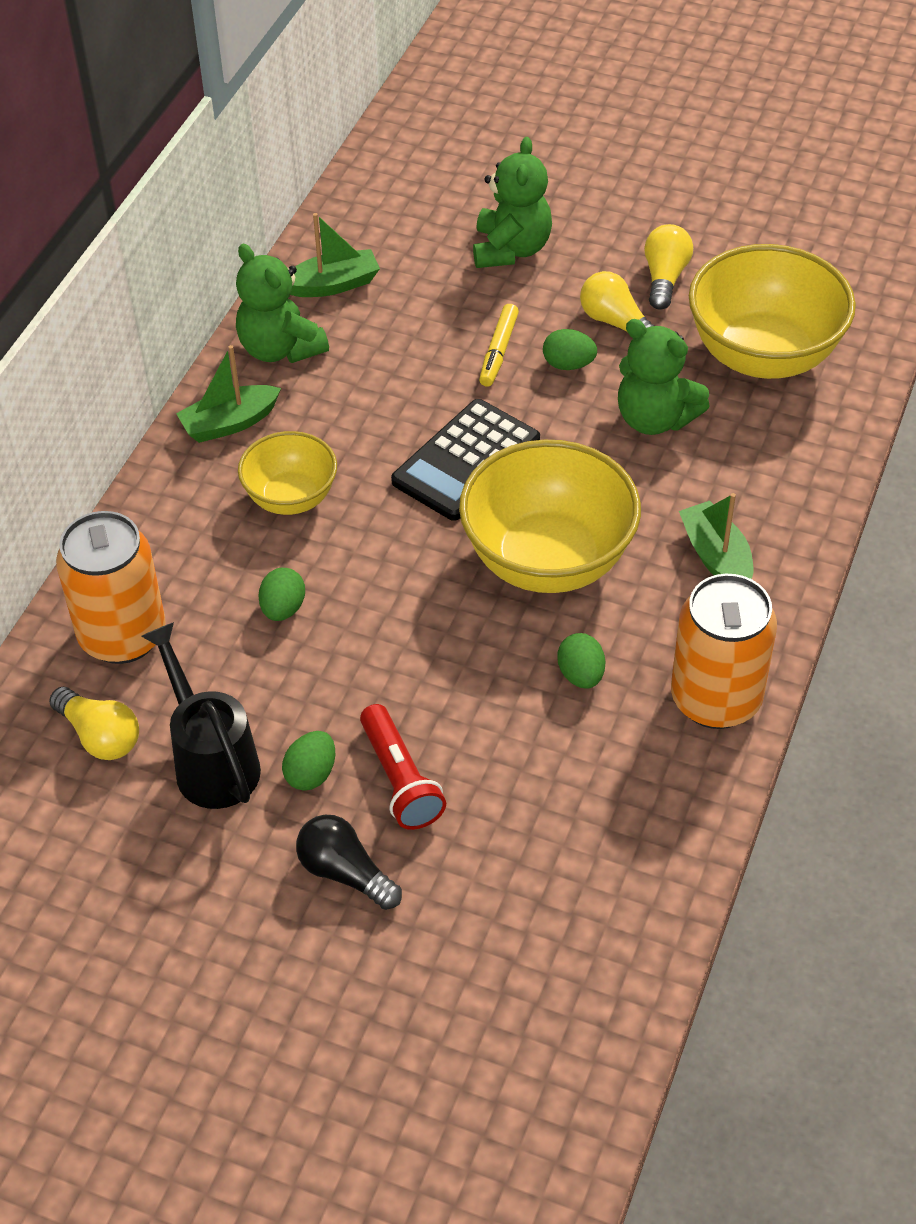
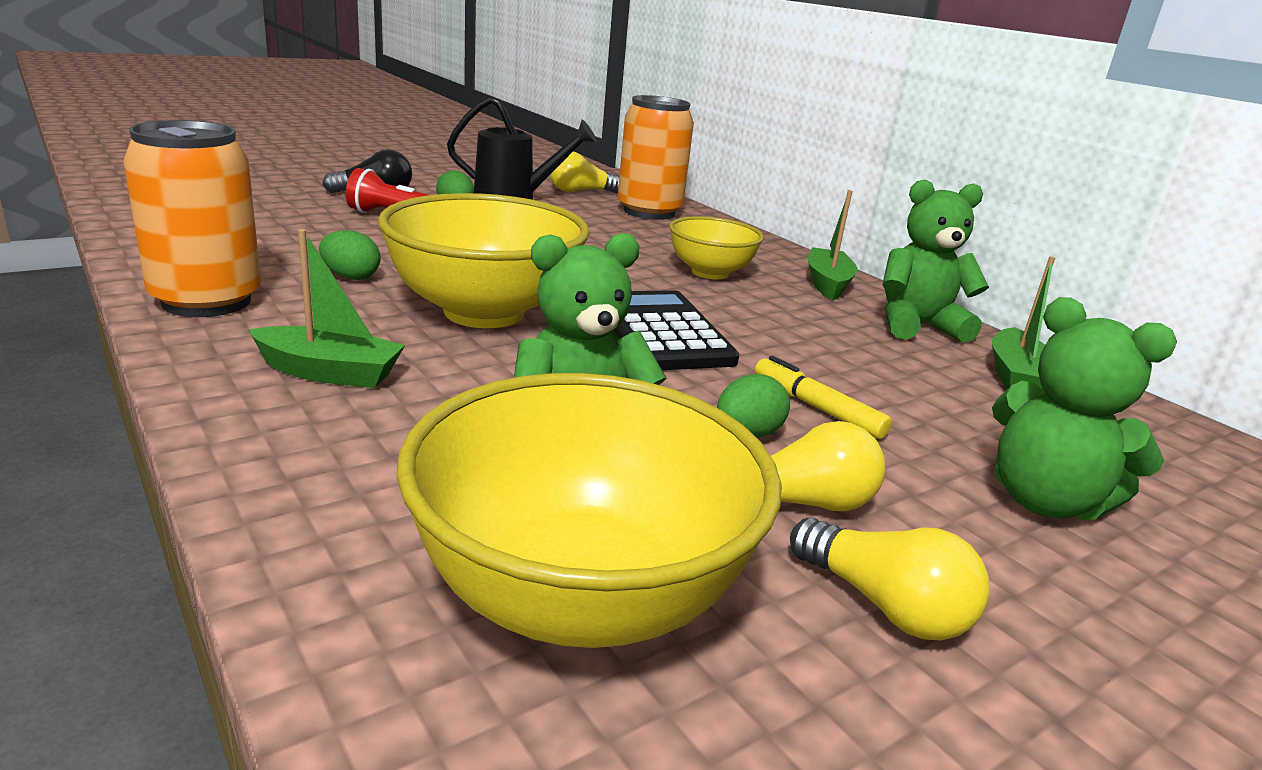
camera: 120 degrees right, 25 degrees down
(283, 609) = (600, 240): green egg -> none

